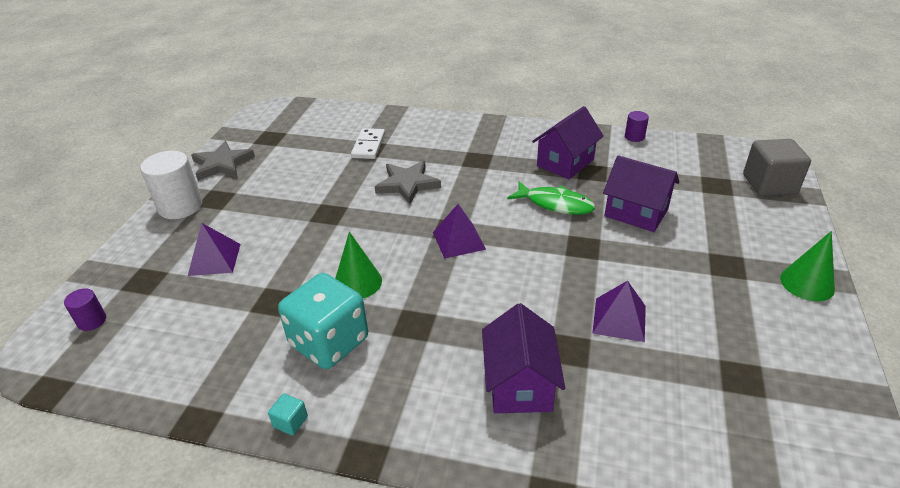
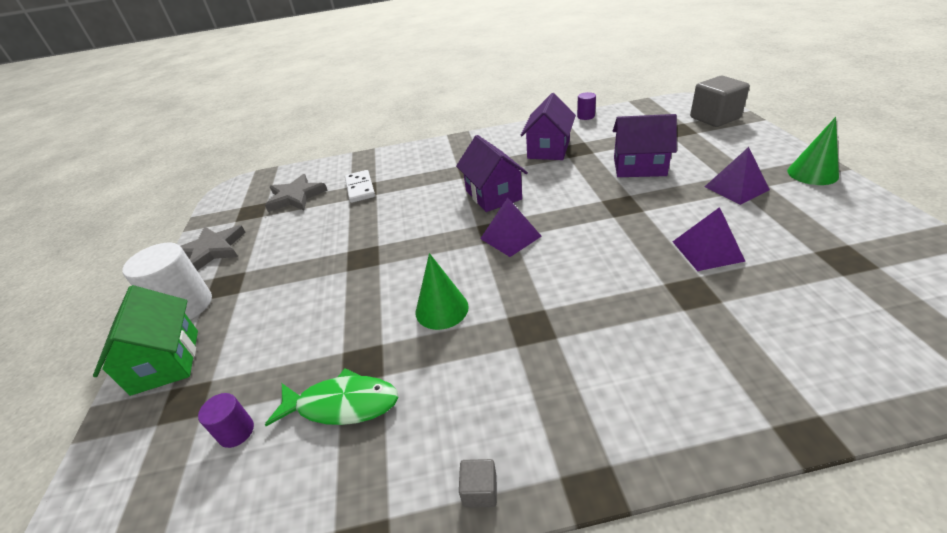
camera: 20 degrees left, 0 degrees up
(92, 321) = (136, 480): purple cylinder -> purple cylinder (236, 432)
(147, 245) = (166, 361): none -> green house
(214, 259) = (262, 345): purple pyramid -> purple pyramid (736, 188)
(290, 422) = (480, 490): turquoise cube -> grey cube
(329, 342) = (457, 380): turquoise dice -> none
(407, 184) = (423, 207): grey star -> grey star (296, 197)
(519, 384) = (679, 342): purple house -> purple house (493, 195)
(555, 204) = (569, 181): green fish -> green fish (342, 404)

